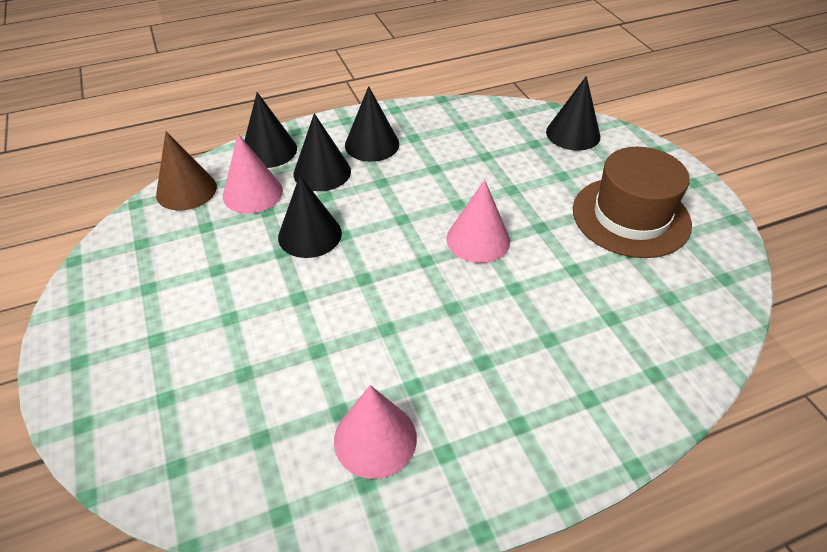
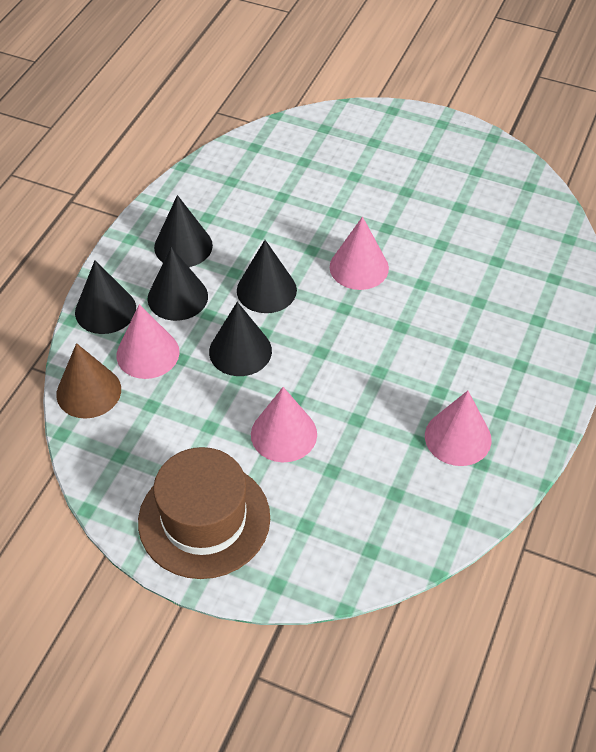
camera: 45 degrees left, 5 degrees up
(252, 315) = (284, 434): none -> pink cone
(573, 134) = (321, 134): black cone -> black cone (266, 290)
(631, 216) = (433, 179): brown hat -> brown hat (204, 519)

